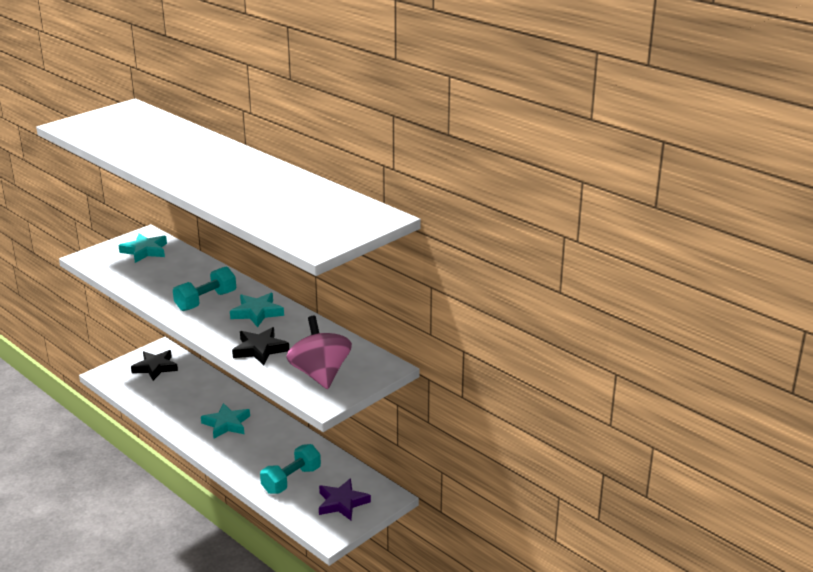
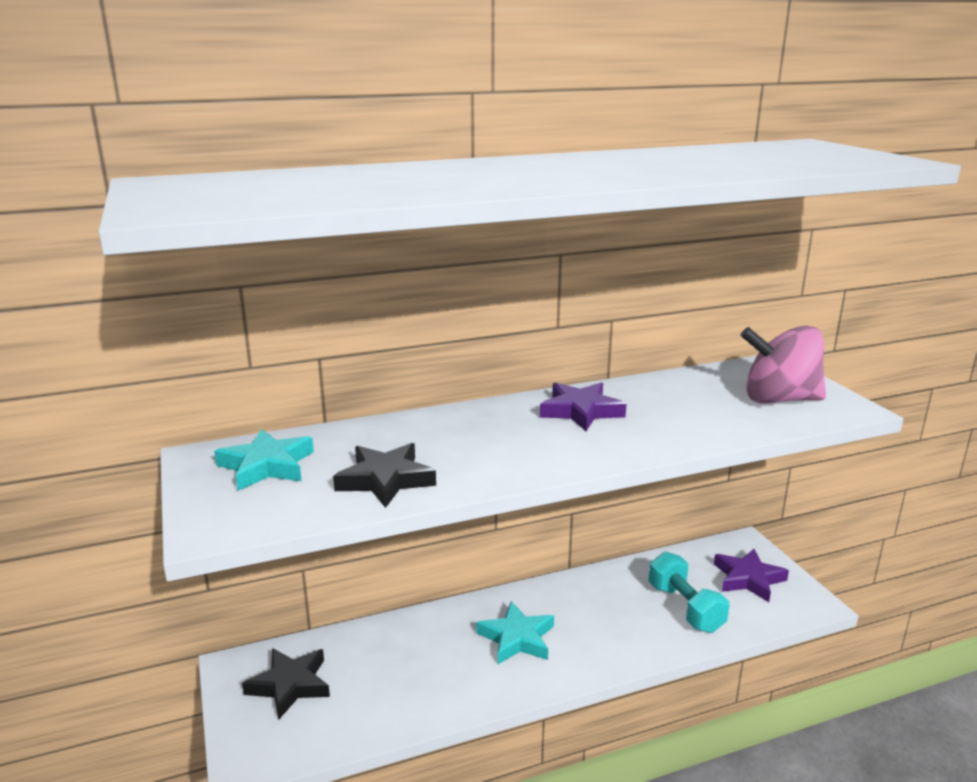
camera: 65 degrees left, 5 degrees down
(206, 301) = (512, 440): turquoise dumbbell -> none
(257, 313) = (581, 411): turquoise star -> purple star
(260, 349) = (693, 424): black star -> black star (385, 480)

